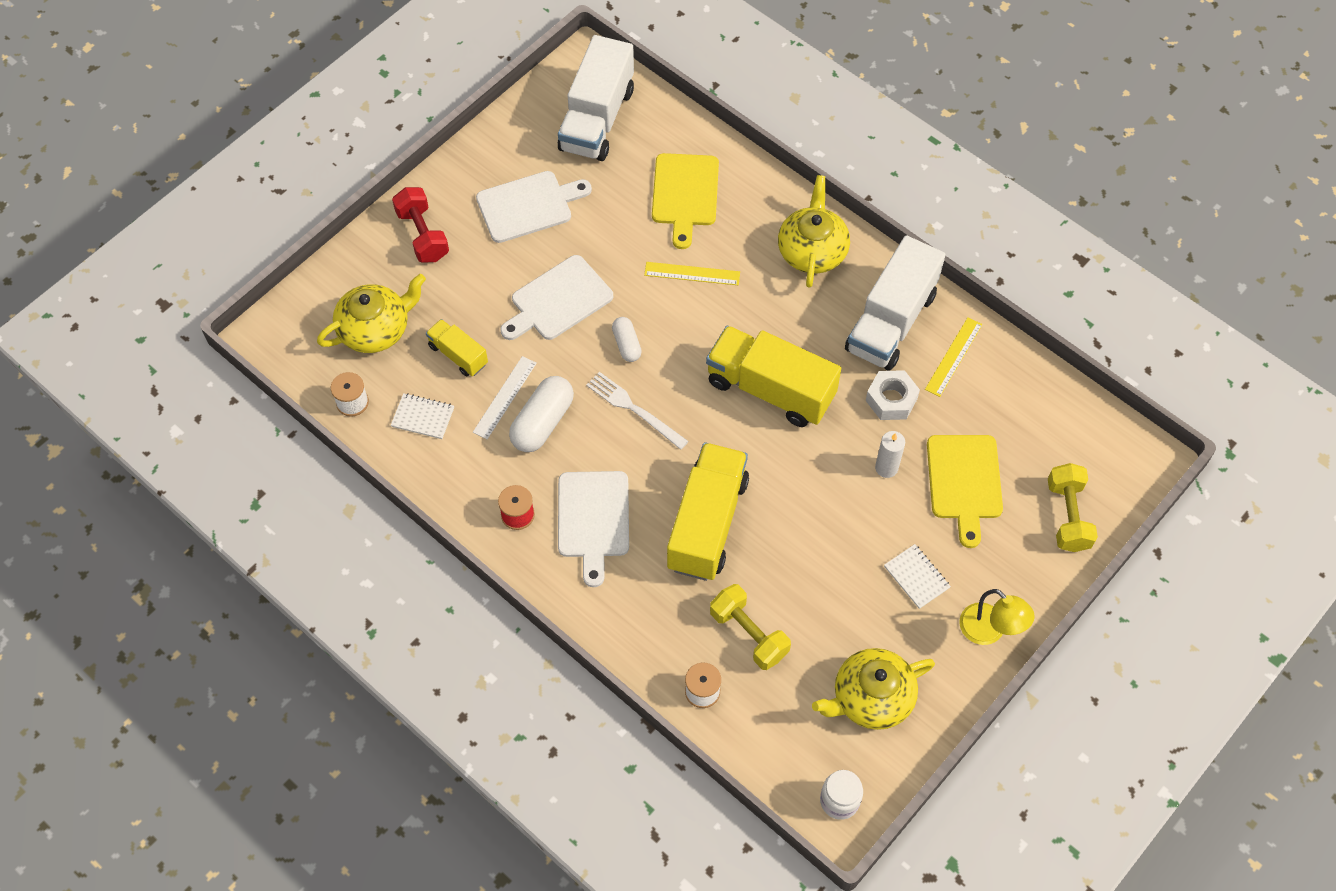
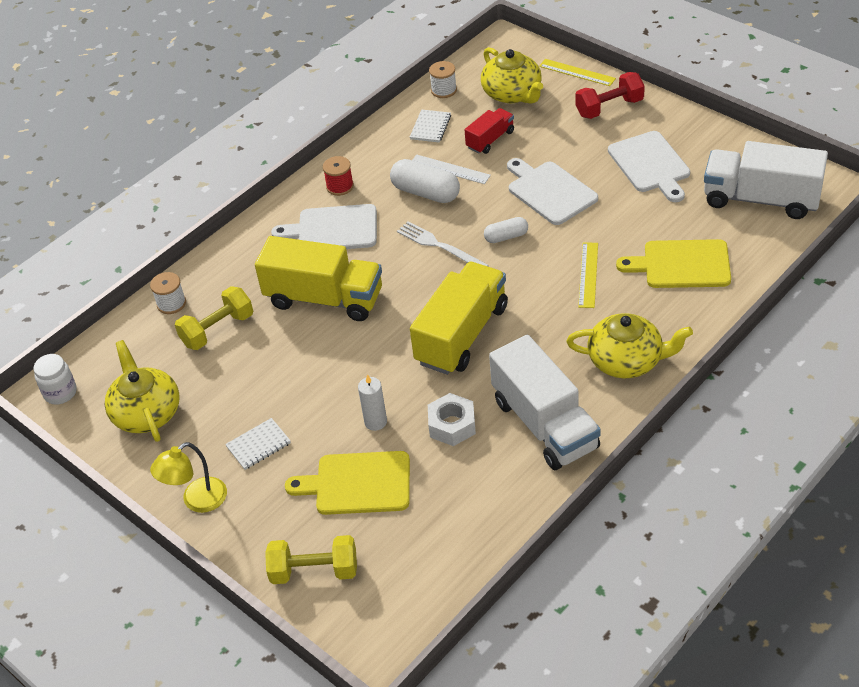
camera: 95 degrees right, 15 degrees down
(458, 355) = (490, 140): yellow truck -> red truck
(634, 409) = (439, 246): white fork -> white fork turned 90 degrees counterclockwise
(891, 322) = (544, 424): white truck -> white truck turned 150 degrees counterclockwise
(953, 356) = (505, 476): yellow ruler -> yellow ruler (577, 72)

